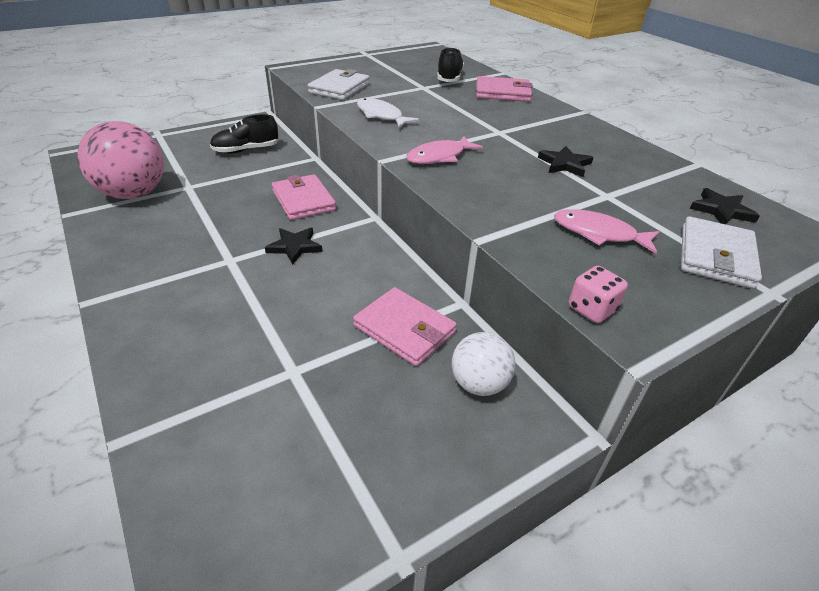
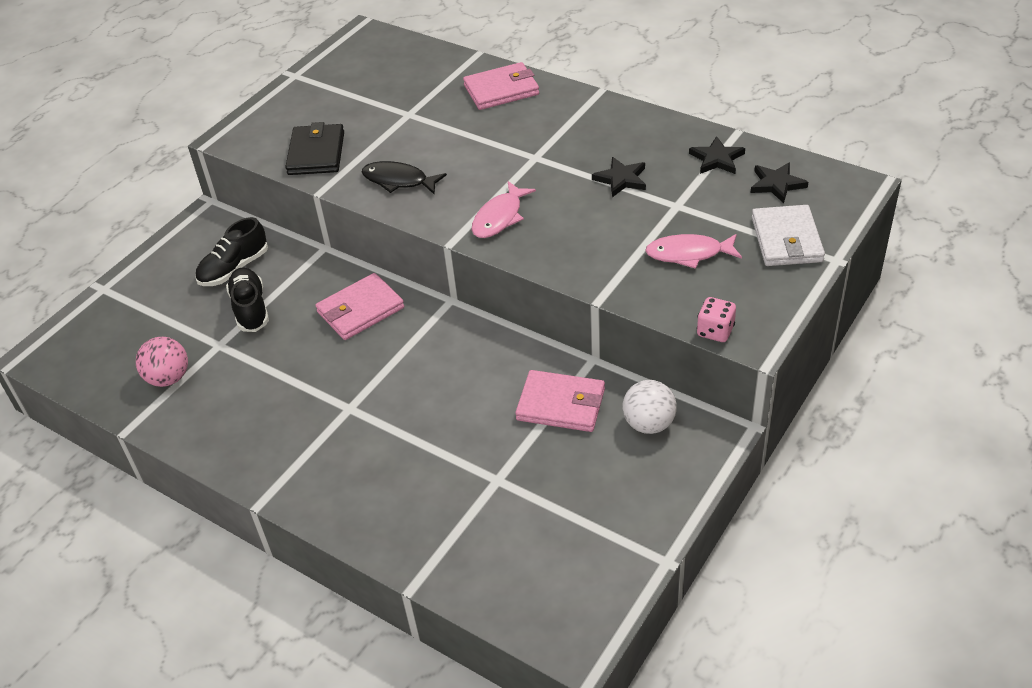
camera: 20 degrees left, 5 degrees up
(134, 194) = (168, 378): pink ball -> pink ball, size x0.57
(294, 247) = (399, 367): black star -> black star (717, 159)
(303, 200) = (360, 310): pink wallet -> pink wallet turned 75 degrees counterclockwise
(339, 88) = (316, 153): white wallet -> black wallet
(381, 116) = (399, 181): white fish -> black fish
(449, 78) = (426, 85): black shoe -> black shoe (250, 309)

